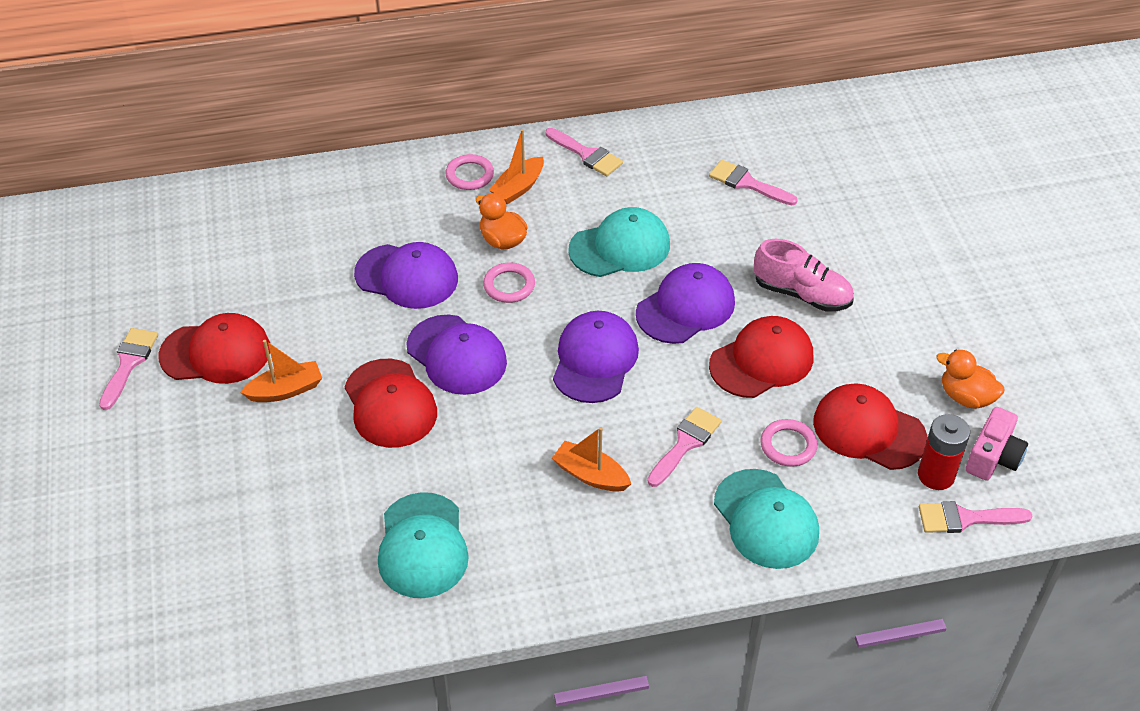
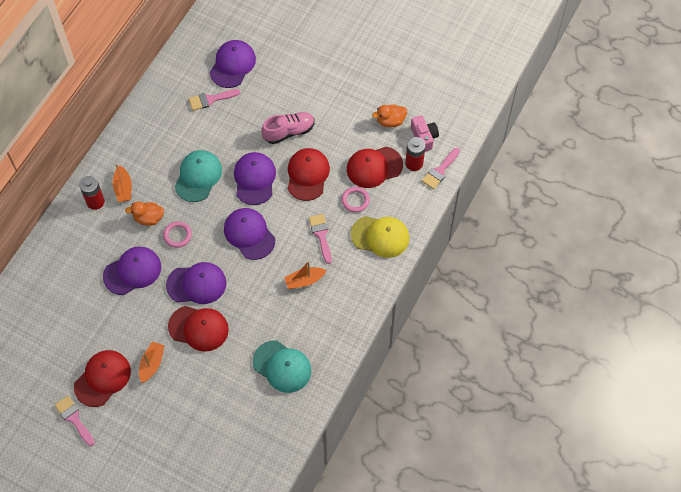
camera: 50 degrees left, 15 degrees up
(469, 175) = (95, 201): pink ring -> red battery
(586, 154) = (130, 146): pink brush -> none
(766, 519) = (380, 236): turquoise cap -> yellow cap
(825, 170) = (232, 65): none -> purple cap

